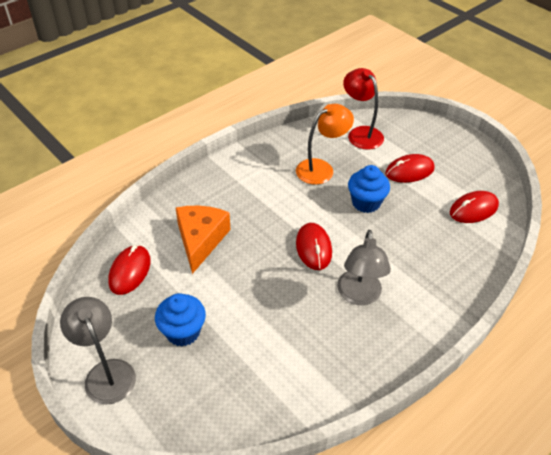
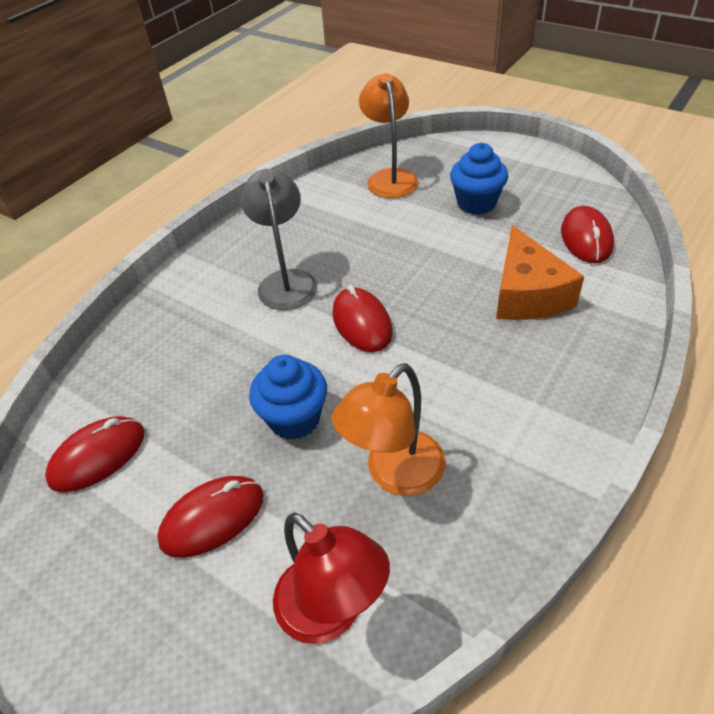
camera: 170 degrees right, 0 degrees up
(106, 372) = (526, 162): grey lamp -> none
(240, 393) = (390, 177): none -> orange lamp

